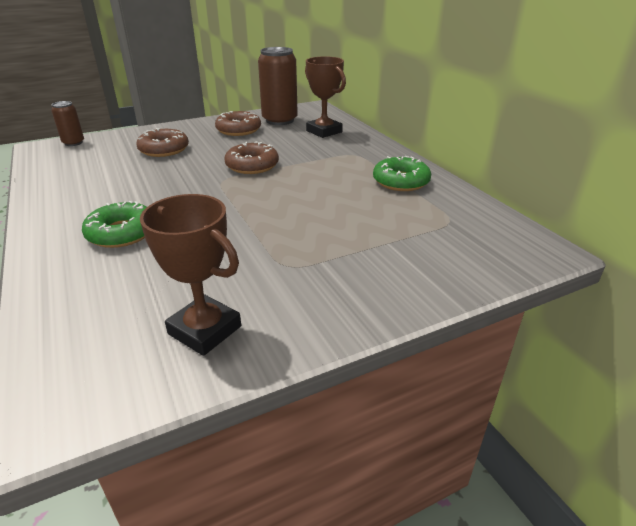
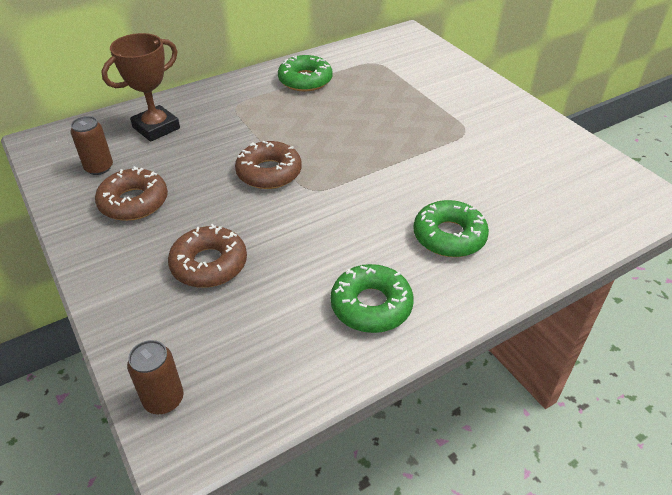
camera: 95 degrees left, 10 degrees up
(79, 195) = (371, 305): none -> green donut
(205, 330) = (555, 157): brown trophy -> none
(279, 120) = (99, 168): brown can -> brown can, size x0.53

